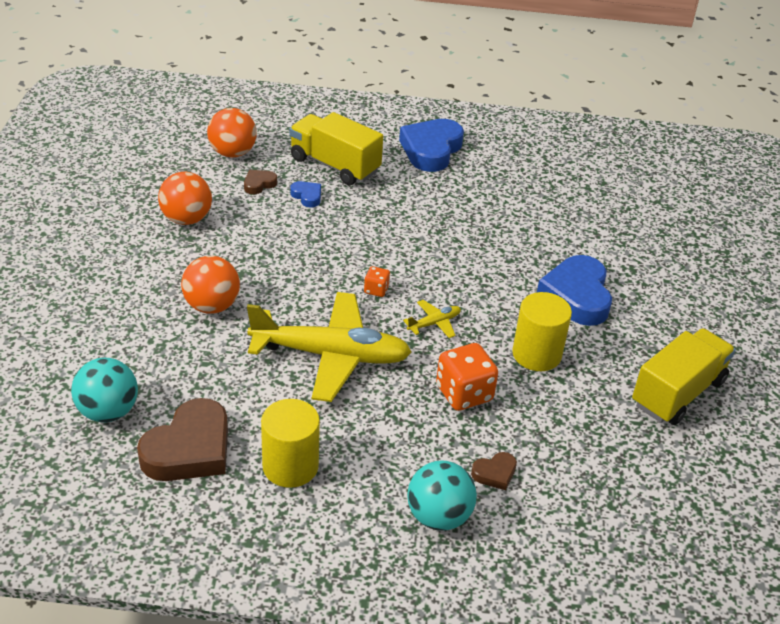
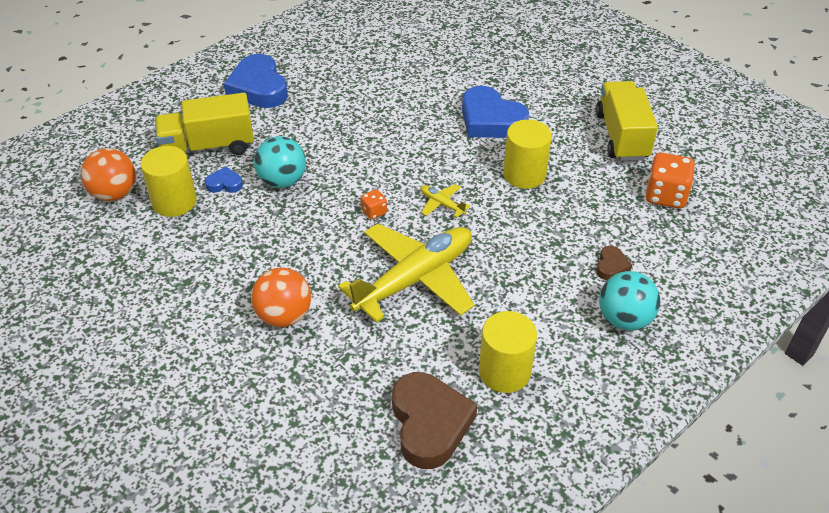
camera: 45 degrees left, 5 degrees up
(108, 411) = (335, 454): turquoise ball -> turquoise ball (282, 181)
(186, 219) = (160, 270): orange ball -> none
(259, 184) = (174, 202): brown heart -> yellow cylinder
(434, 323) = (441, 204): yellow plane -> yellow plane turned 60 degrees counterclockwise
(464, 393) = (524, 233): orange dice -> orange dice (665, 195)

